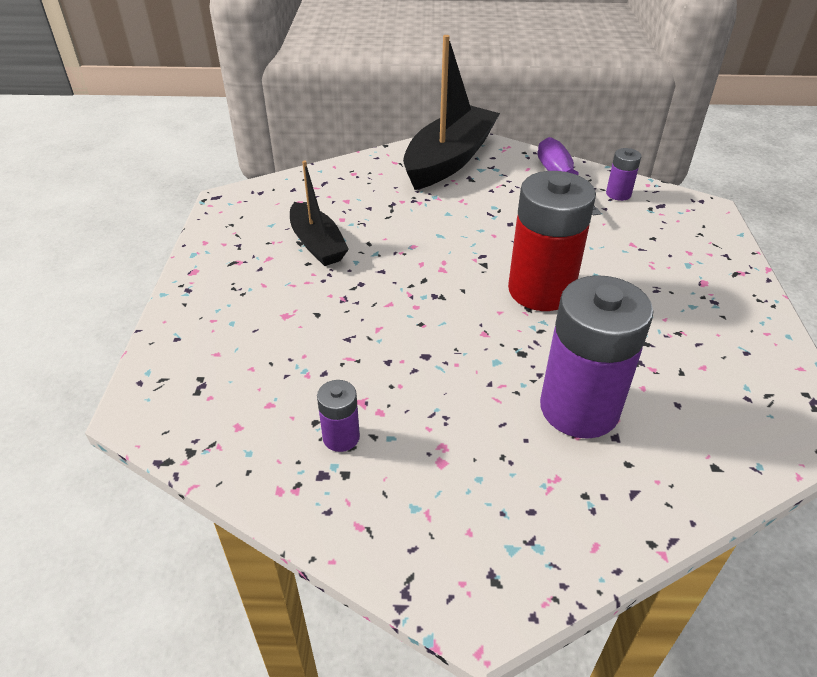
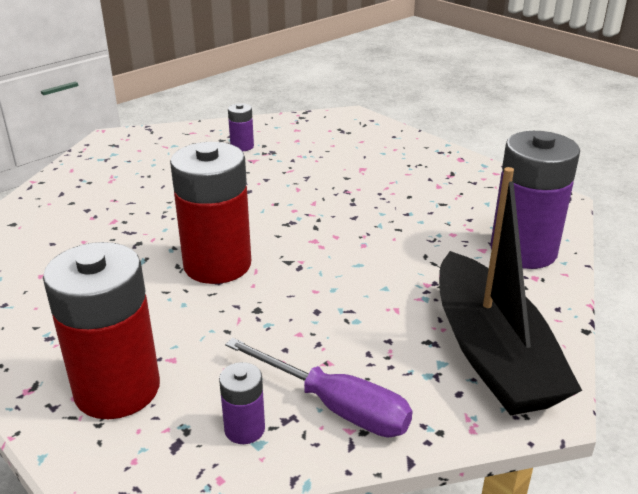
camera: 135 degrees right, 10 degrees down
(317, 244) = (428, 208): black boat -> none
(579, 408) = (121, 211): purple battery -> purple battery (523, 251)
(679, 244) = (117, 389): none -> red battery

